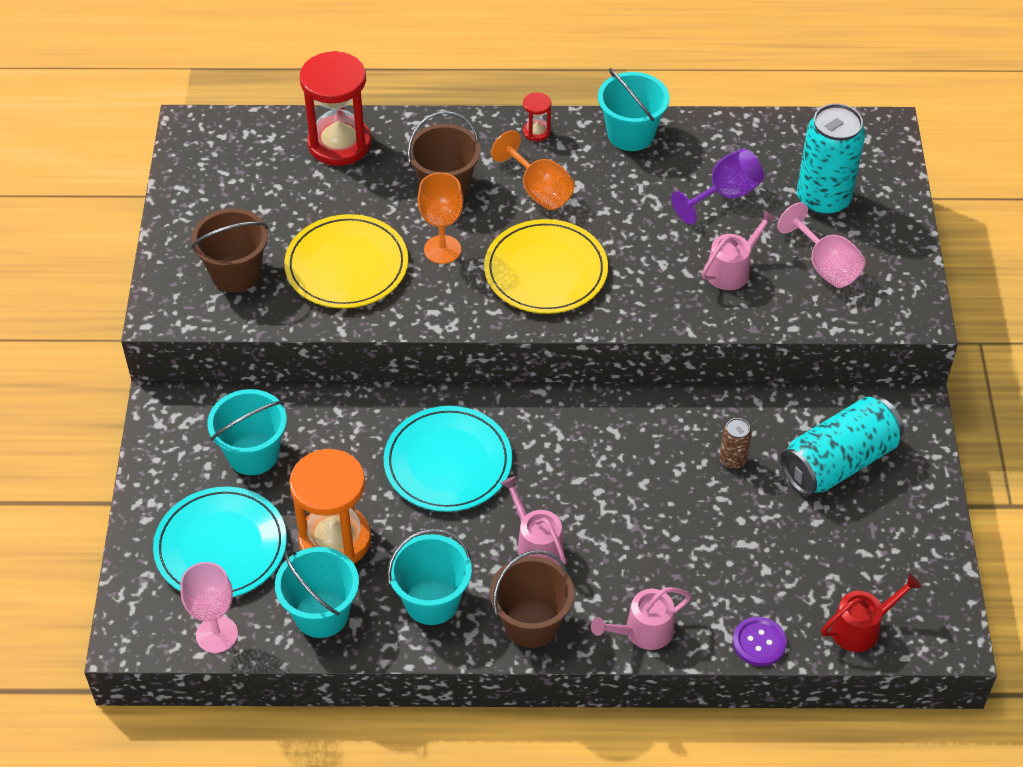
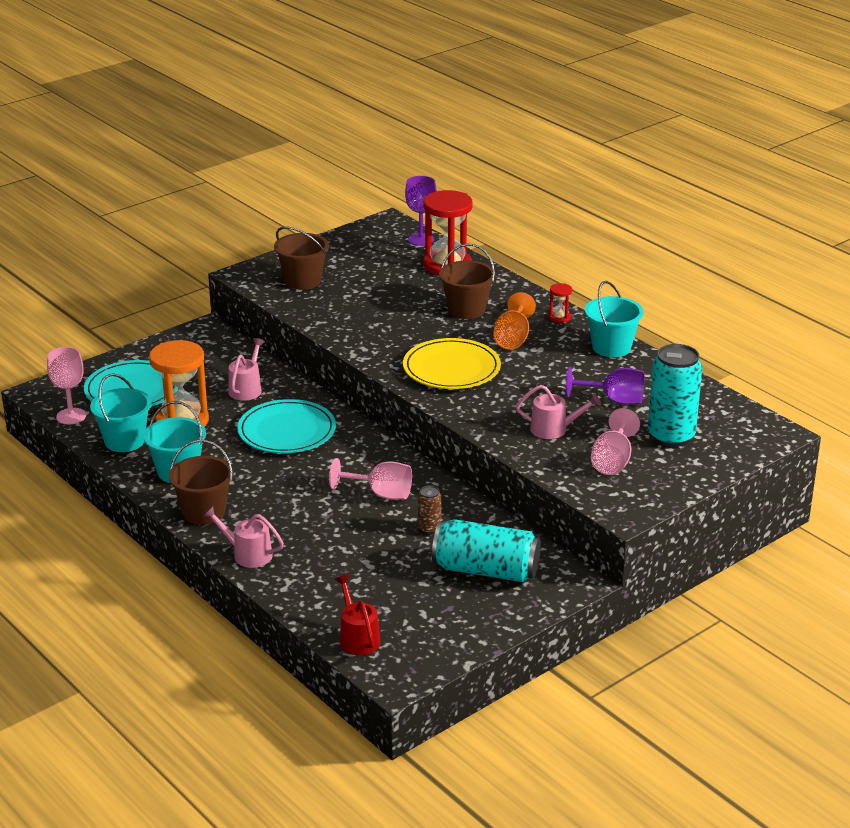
camera: 50 degrees right, 20 degrees down
(253, 454) = (208, 369): turquoise bucket -> none
(260, 128) = (421, 239): none -> purple goblet
(346, 265) = (358, 308): yellow plate -> none
(442, 249) = (416, 330): orange goblet -> none
(536, 544) = (265, 487): pink watering can -> pink watering can (246, 389)
(638, 459) = (381, 494): none -> pink goblet
(759, 642) = (294, 602): purple button -> none
(861, 628) = (358, 638): red watering can -> red watering can turned 135 degrees counterclockwise

